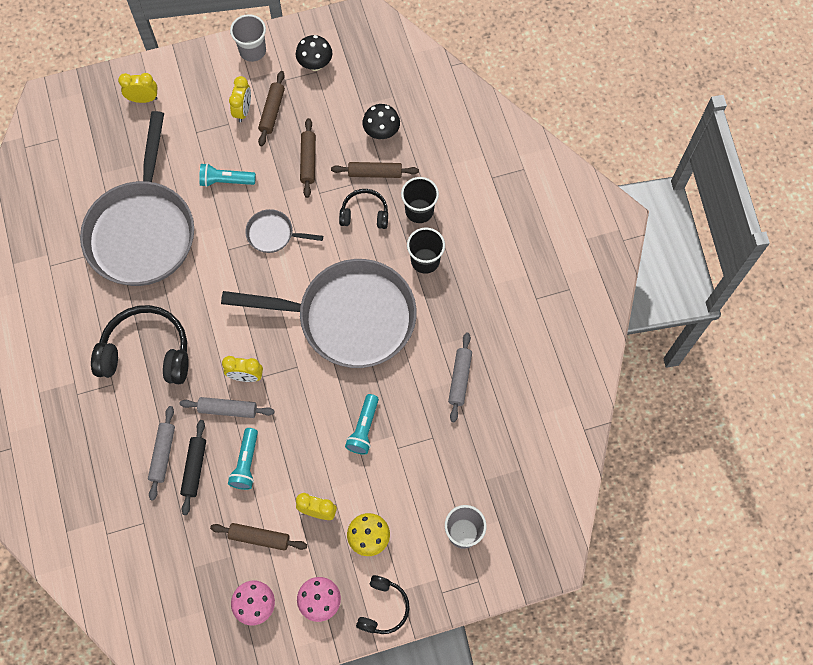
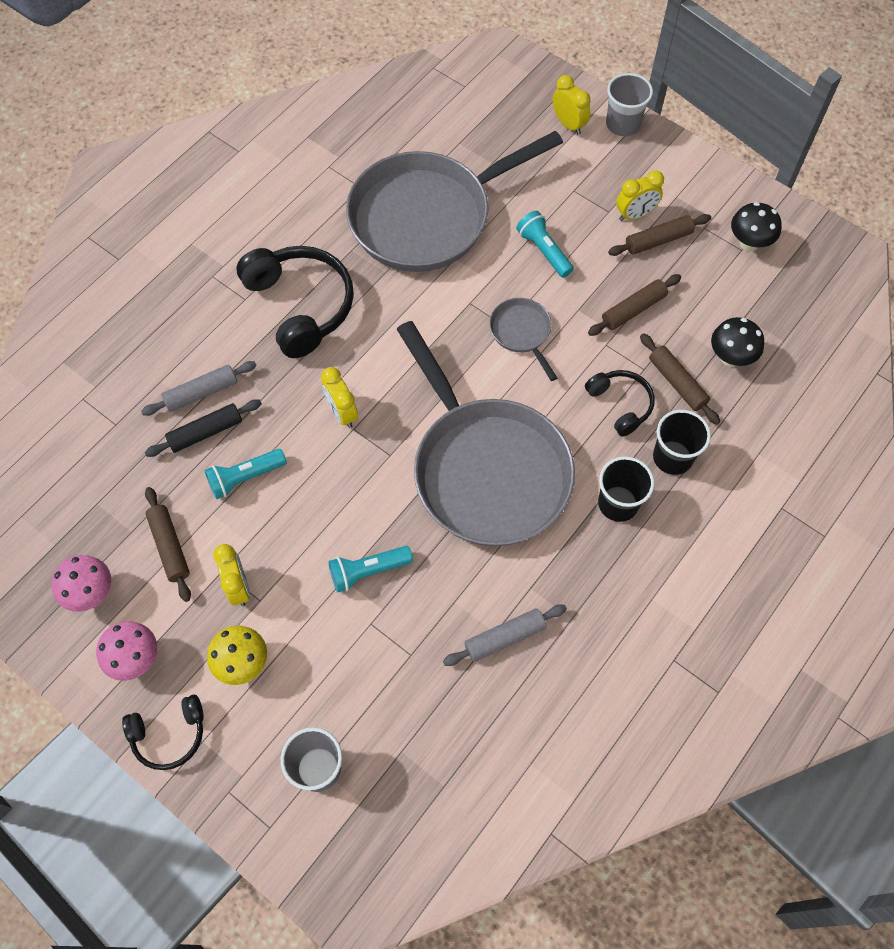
camera: 55 degrees right, 5 degrees down
(228, 409) = (293, 420): grey rolling pin -> none
(252, 50) = (709, 178): grey cup -> grey cup (622, 124)

